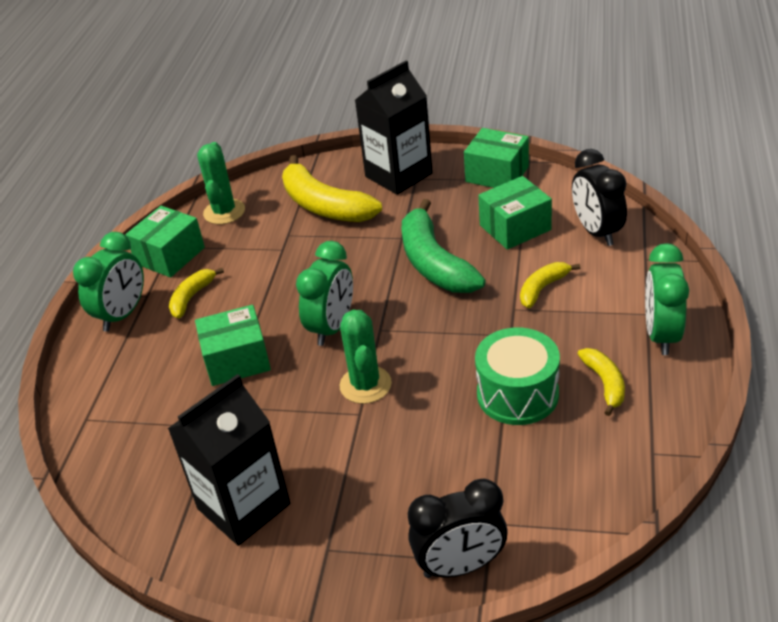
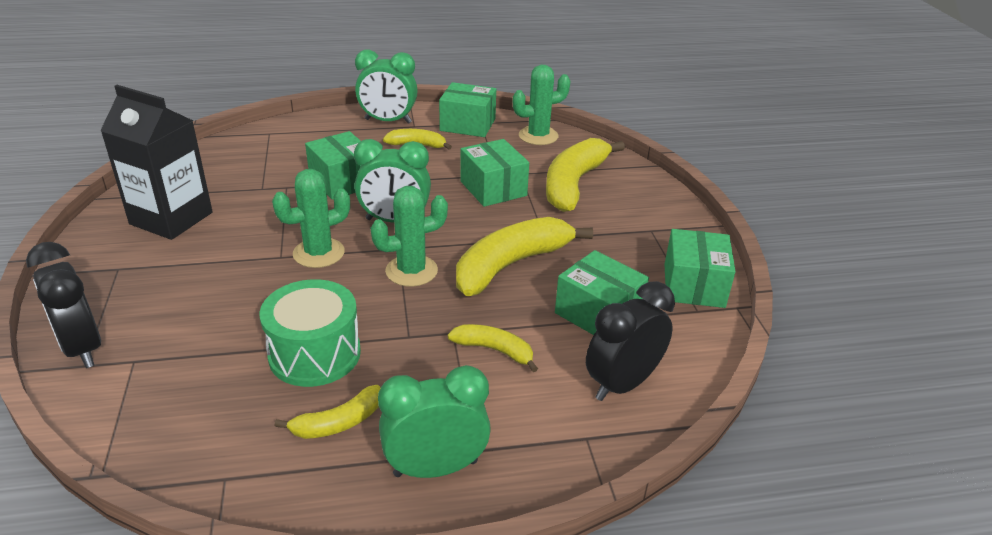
camera: 65 degrees right, 5 degrees down
(307, 256) = (493, 188): none -> green box
(398, 175) = (649, 218): black carton -> none
(419, 324) = (411, 271): none -> green cactus
(434, 263) = (511, 265): green banana -> yellow banana

